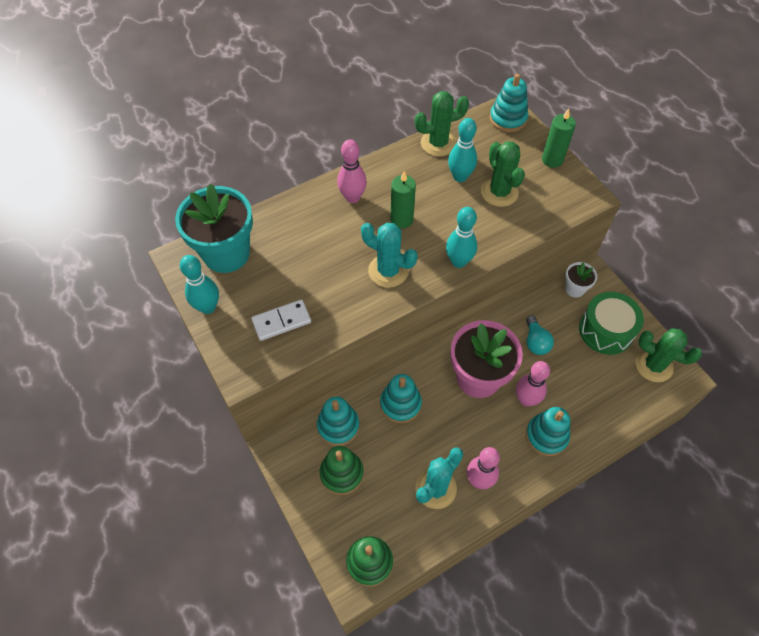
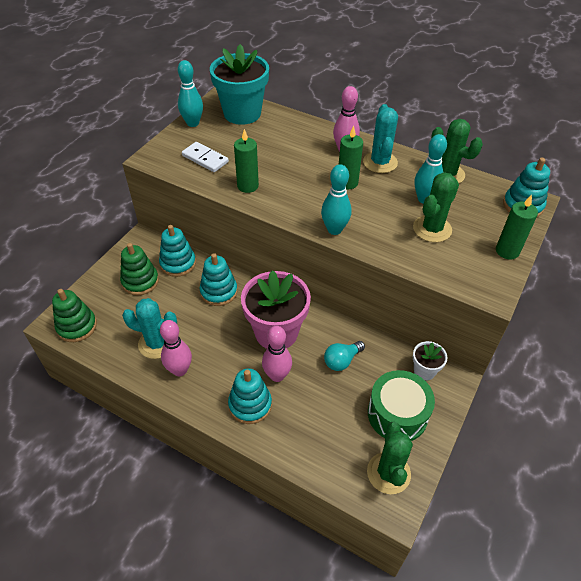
camera: 60 degrees right, 10 degrees down
(352, 302) = (248, 186): none -> green candle
(388, 271) = (291, 193): turquoise cactus -> turquoise cactus (380, 162)

